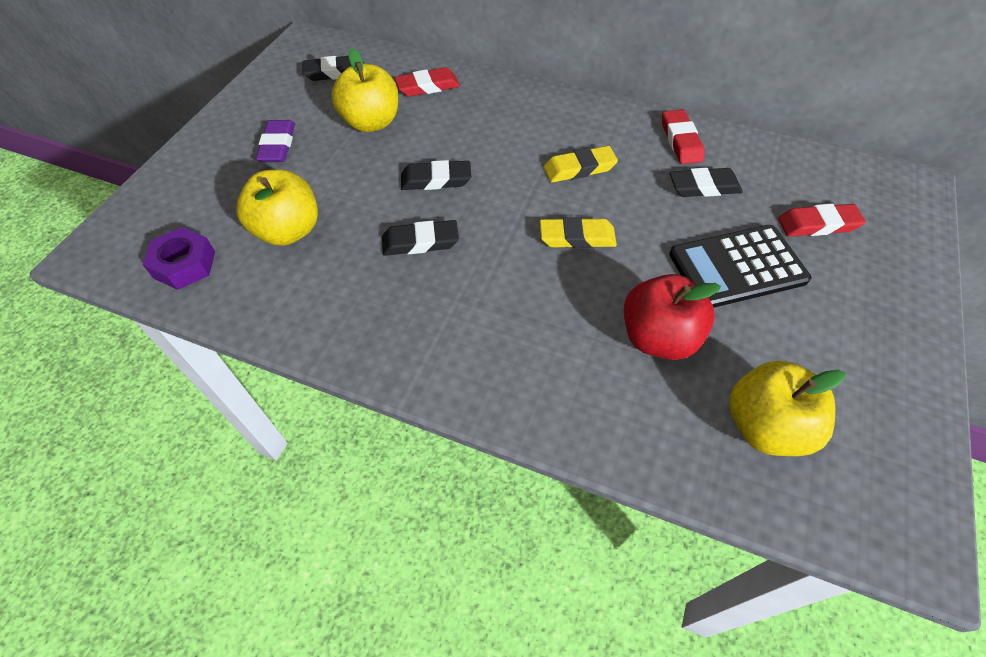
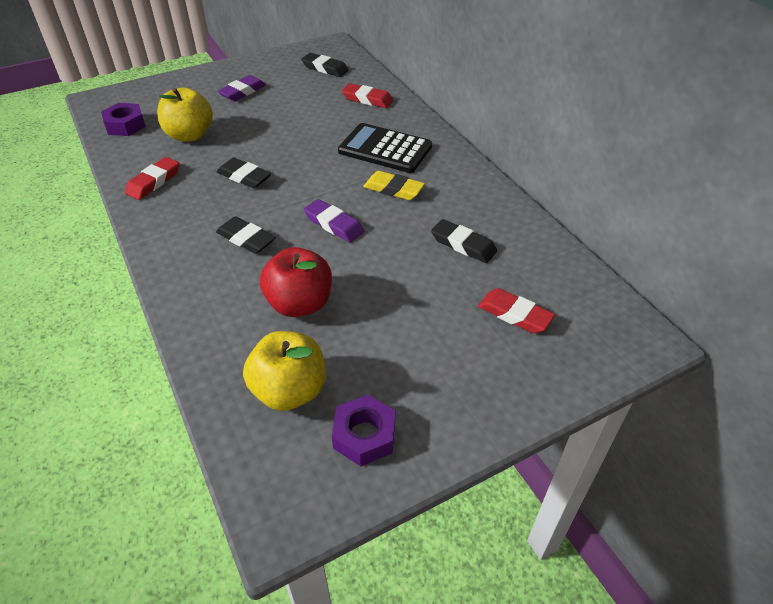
camera: 40 degrees right, 10 degrees down
(371, 122) = (307, 103): yellow apple -> none
(436, 180) = (298, 150): black eraser -> black eraser (246, 239)
(577, 237) = (334, 224): yellow eraser -> purple eraser
(681, 141) = (491, 210): red eraser -> red eraser (154, 182)
(737, 267) = (411, 301): black calculator -> black calculator (385, 149)
(867, 415) = (364, 435): none -> purple nut

